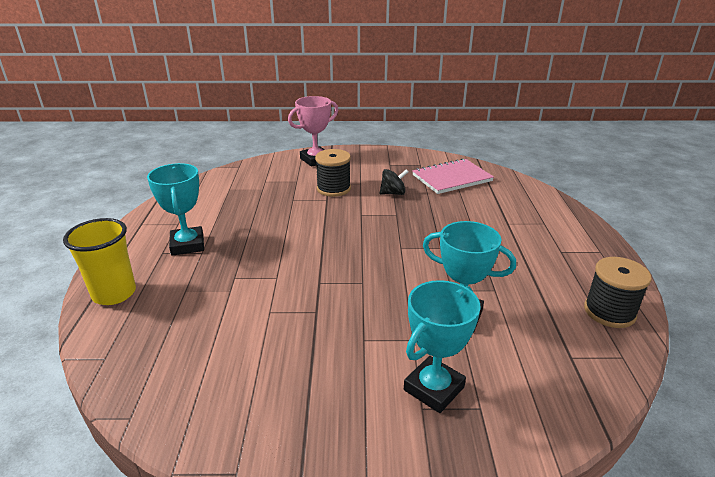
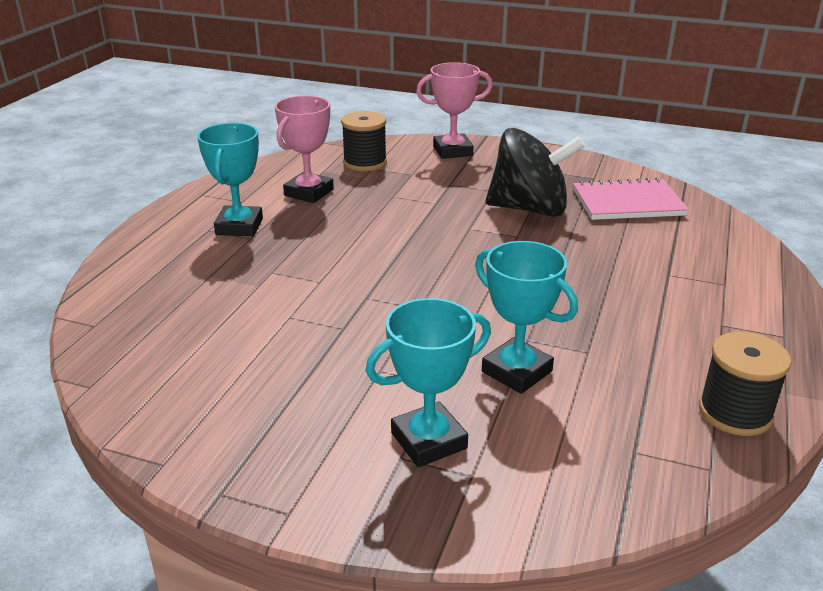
camera: 20 degrees right, 0 degrees up
(114, 293) = (135, 263): yellow cup -> none
(228, 208) = (309, 192): none -> pink trophy
(333, 189) = (453, 191): black spool -> black spool (365, 162)
(393, 193) = (529, 209): black spinning top -> black spinning top, size x2.22

